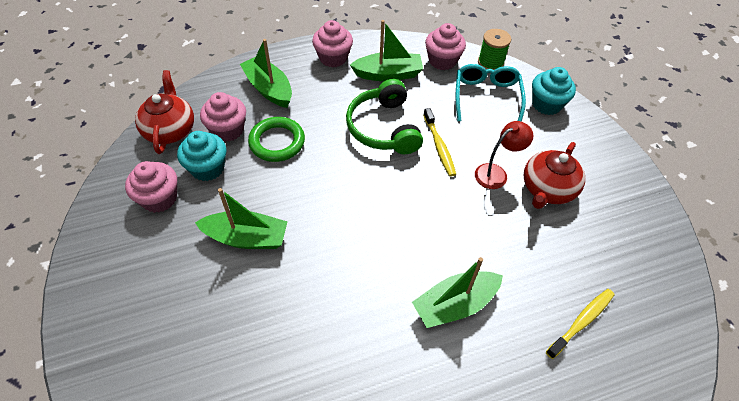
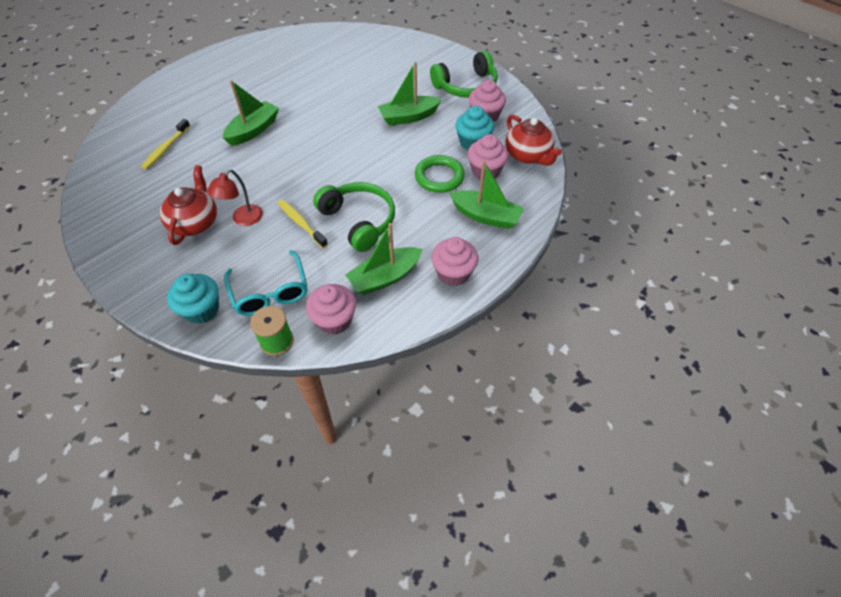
camera: 155 degrees right, 0 degrees up
(131, 260) = (466, 86): none -> green headphones

